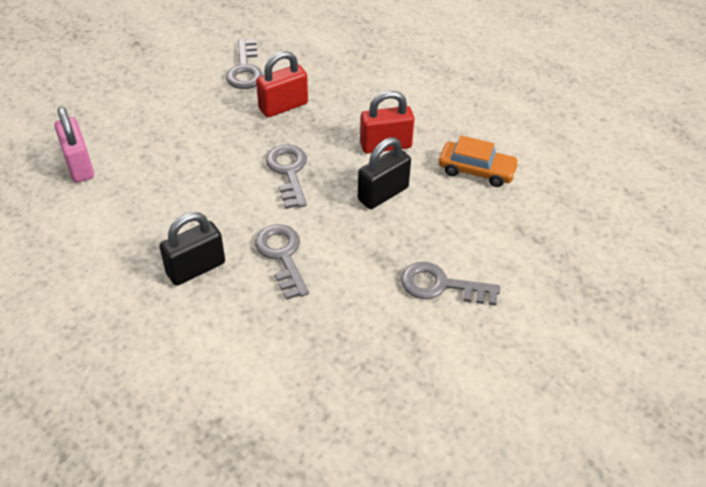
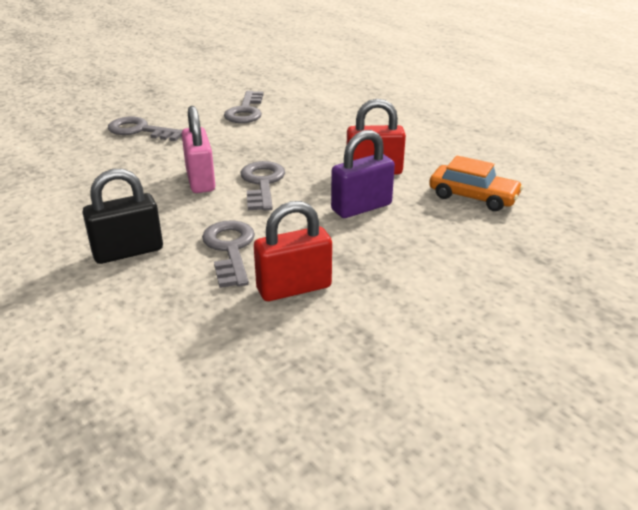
camera: 10 degrees right, 15 degrees down
(79, 165) = (50, 164): pink padlock -> pink padlock (200, 180)
(283, 106) = (274, 137): red padlock -> red padlock (294, 288)
(383, 194) = (361, 207): black padlock -> purple padlock
(441, 285) = (414, 292): grey key -> grey key (141, 130)

